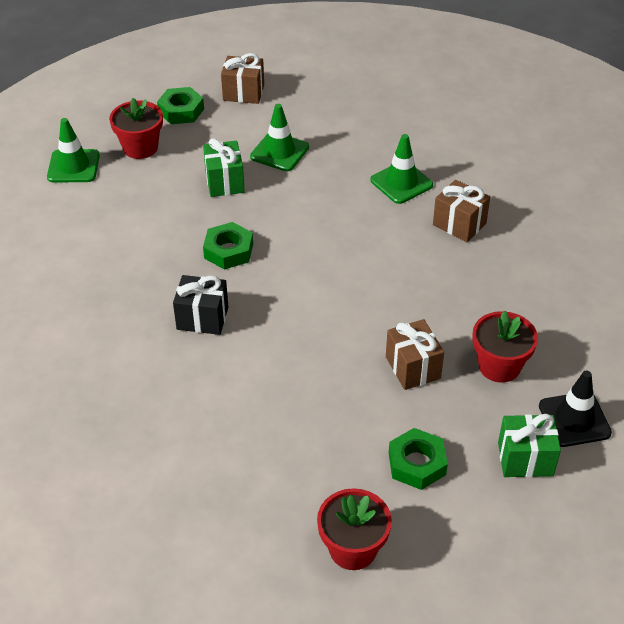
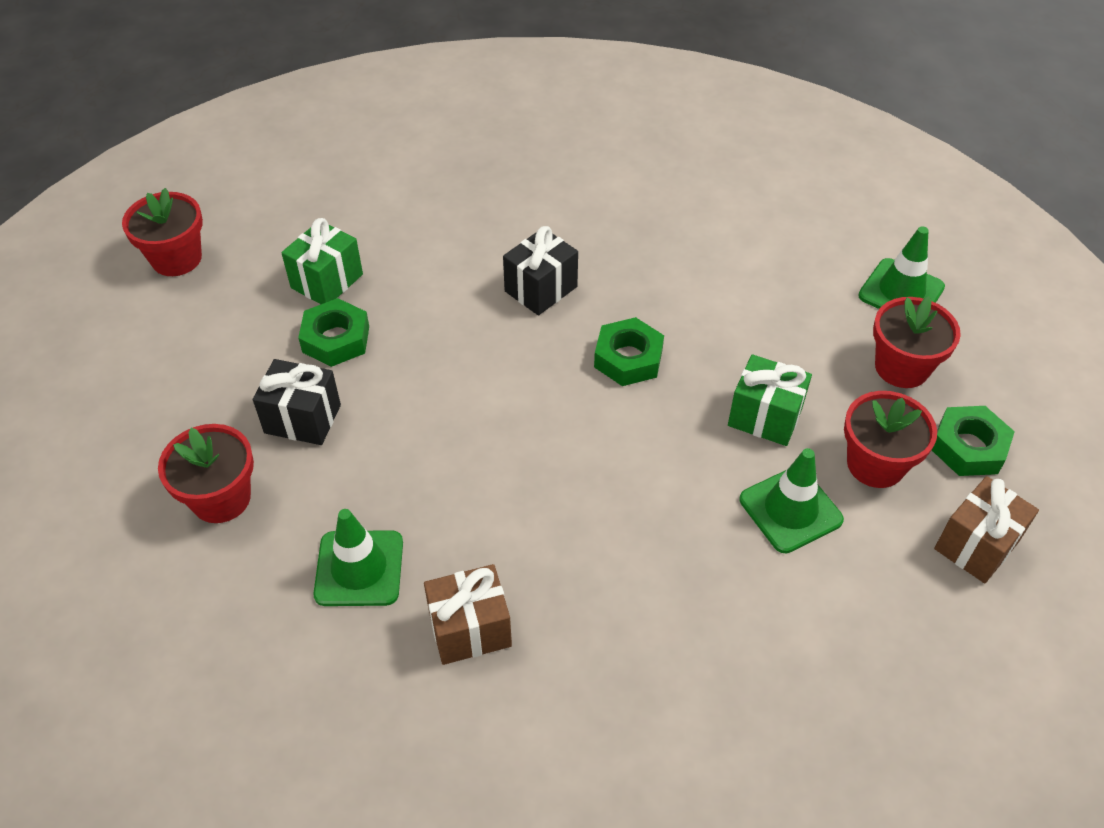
camera: 125 degrees right, 5 degrees up
(222, 135) = (875, 464): none -> red flower pot
(401, 183) = (612, 617): green traffic cone -> green traffic cone (359, 568)
(413, 367) = (302, 419): brown gift -> black gift
(417, 463) = (198, 349): green nut -> green nut (336, 339)
(525, 459) = (102, 436): green gift -> green gift (327, 281)
(574, 419) = (87, 514): black traffic cone -> none

